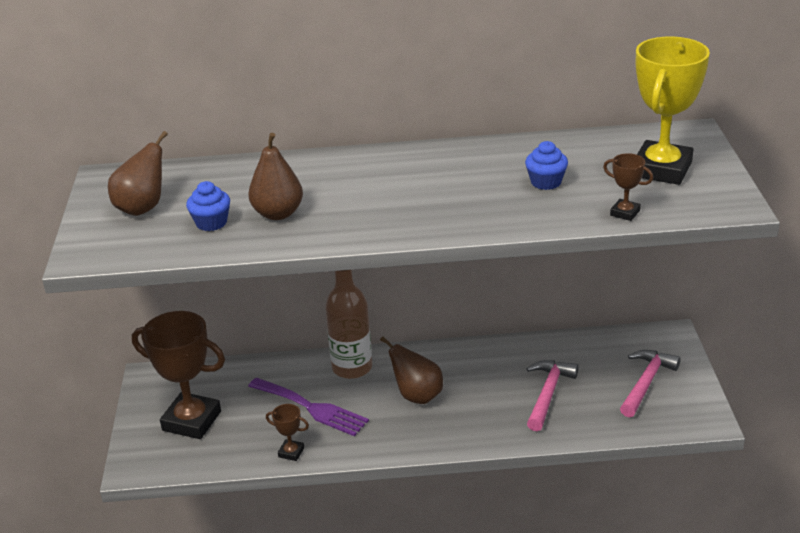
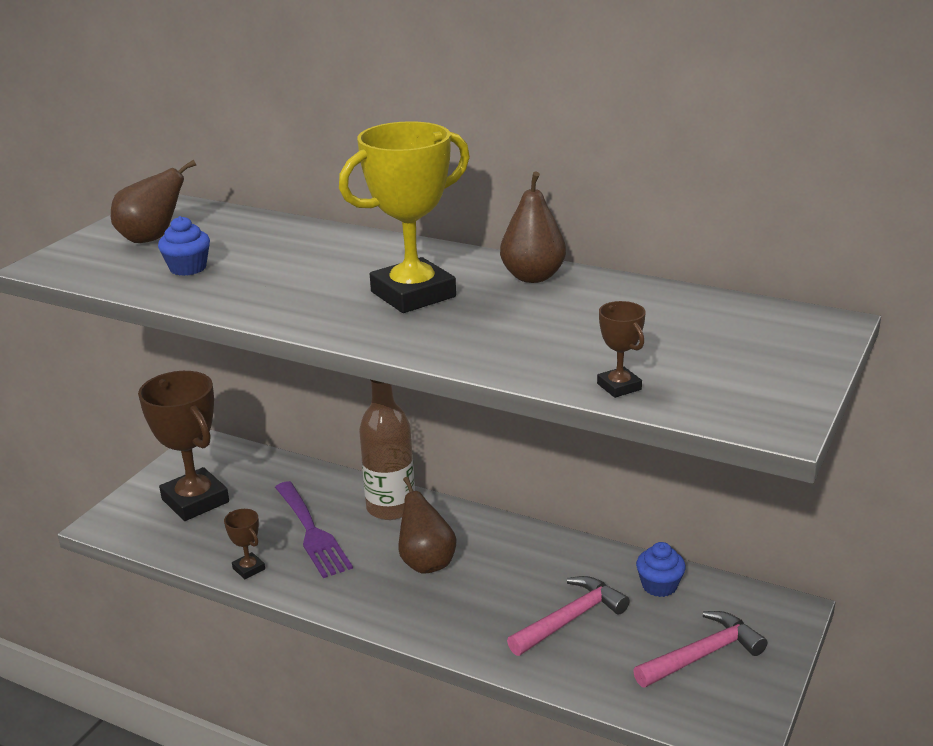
camera: 30 degrees right, 5 degrees down
(278, 214) = (256, 277): brown pear -> brown pear (532, 277)
(546, 182) = (569, 326): blue cupcake -> blue cupcake (659, 586)
(661, 169) = (731, 353): yellow trophy -> yellow trophy (413, 294)

